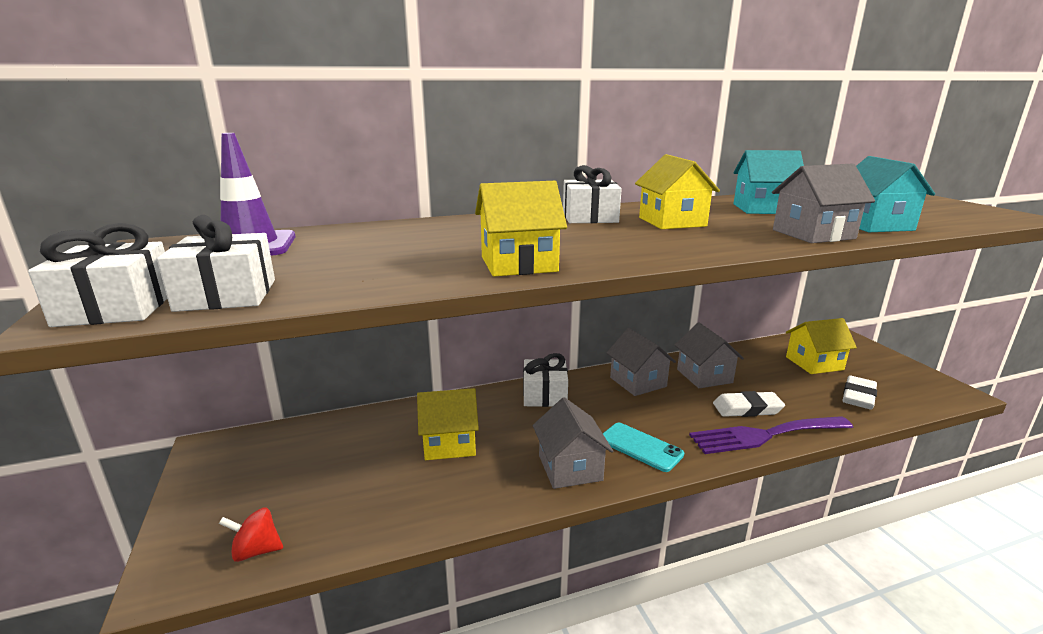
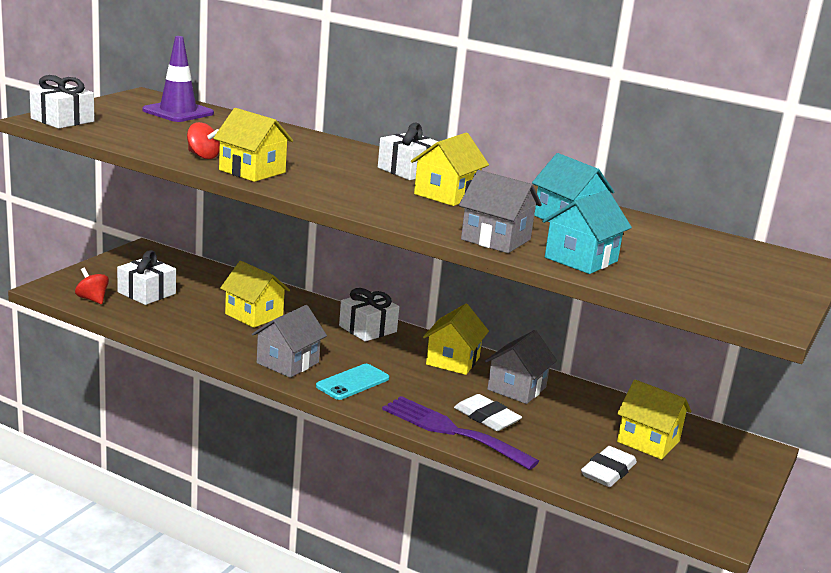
camera: 45 degrees right, 0 degrees up
(227, 295) = (105, 131): white gift -> white gift (146, 293)
(429, 272) = (203, 156): none -> red spinning top
(638, 382) = (452, 361): grey house -> yellow house
(640, 447) = (352, 382): turquoise phone -> turquoise phone turned 45 degrees clockwise
(858, 396) = (608, 471): white eraser -> white eraser turned 45 degrees counterclockwise

